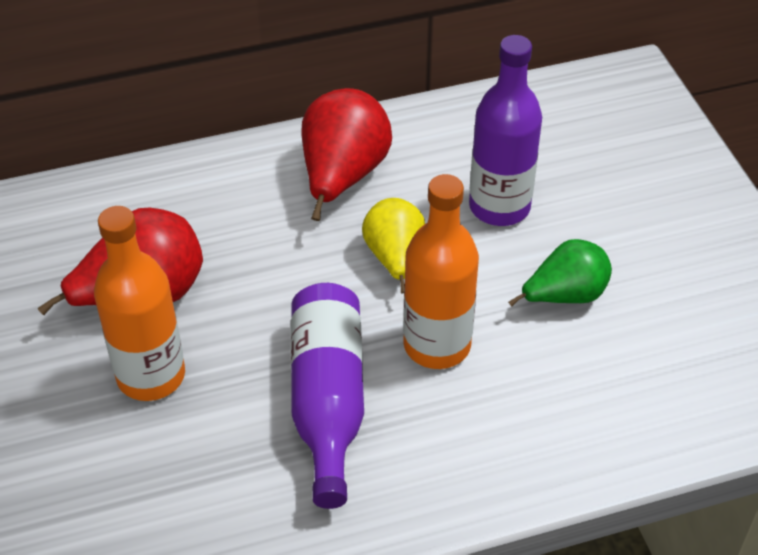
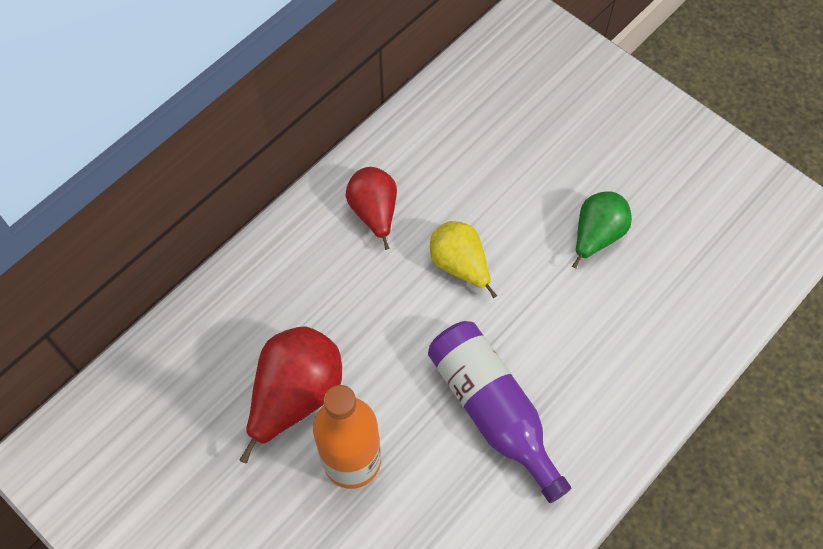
camera: 30 degrees left, 15 degrees up
(342, 176) = (374, 213): red pear -> red pear, size x0.66
(437, 345) = (537, 323): orange bottle -> none
(499, 207) = (505, 182): purple bottle -> none

